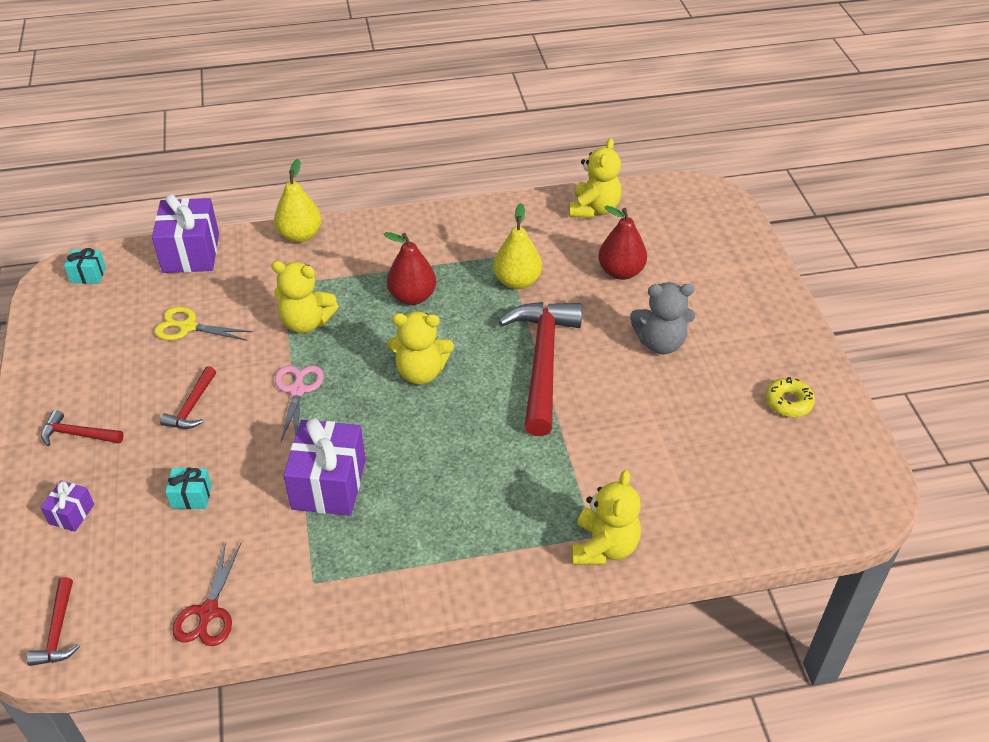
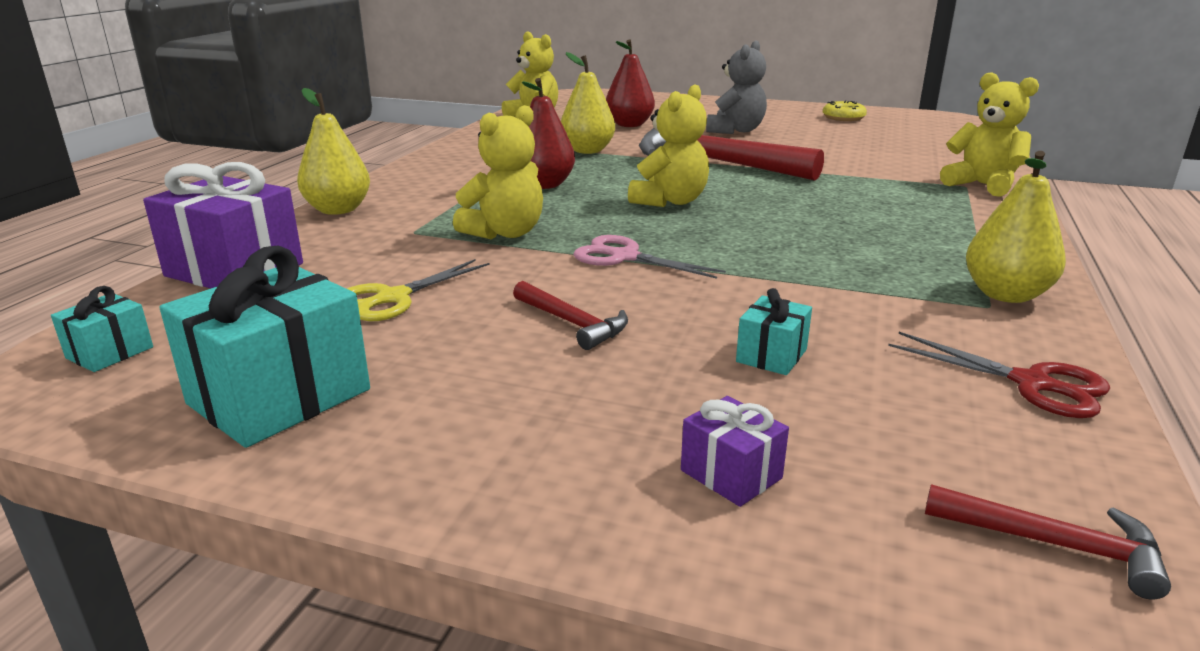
camera: 60 degrees left, 20 degrees down
(75, 348) = (279, 396): none -> turquoise gift
(78, 434) = (519, 431): red hammer -> none
(329, 484) = (815, 269): purple gift -> none
(338, 588) = (1005, 295): none -> yellow pear

